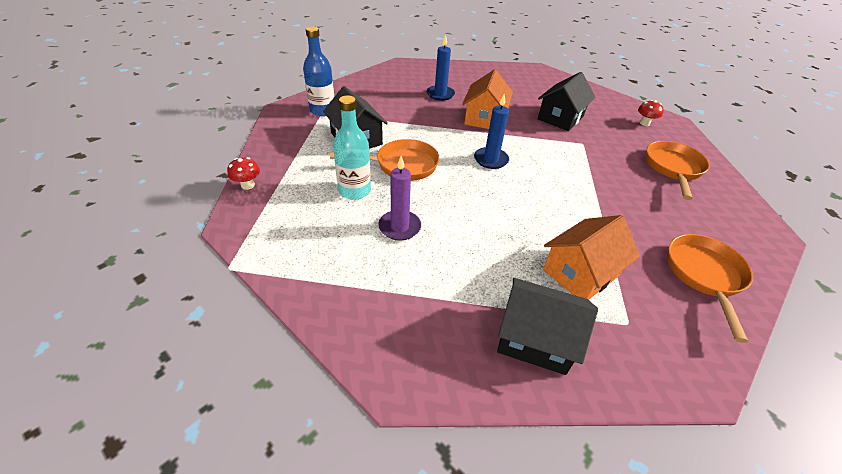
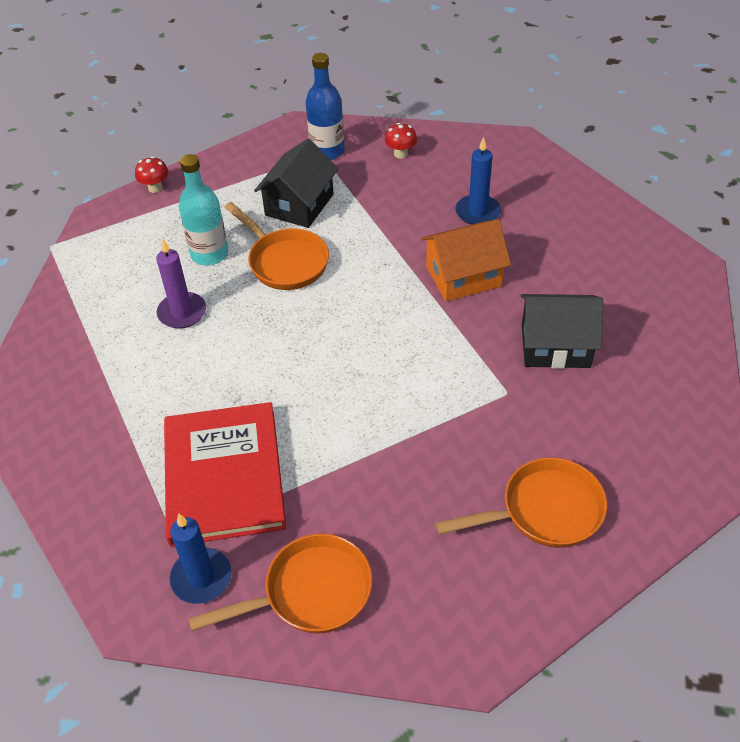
camera: 60 degrees right, 5 degrees up
(491, 160) = (369, 323): blue candle -> blue candle (201, 578)
(535, 338) = (106, 471): black house -> none
(580, 273) = (224, 476): orange house -> red book
(644, 123) = (656, 444): red mushroom -> red mushroom (400, 154)

